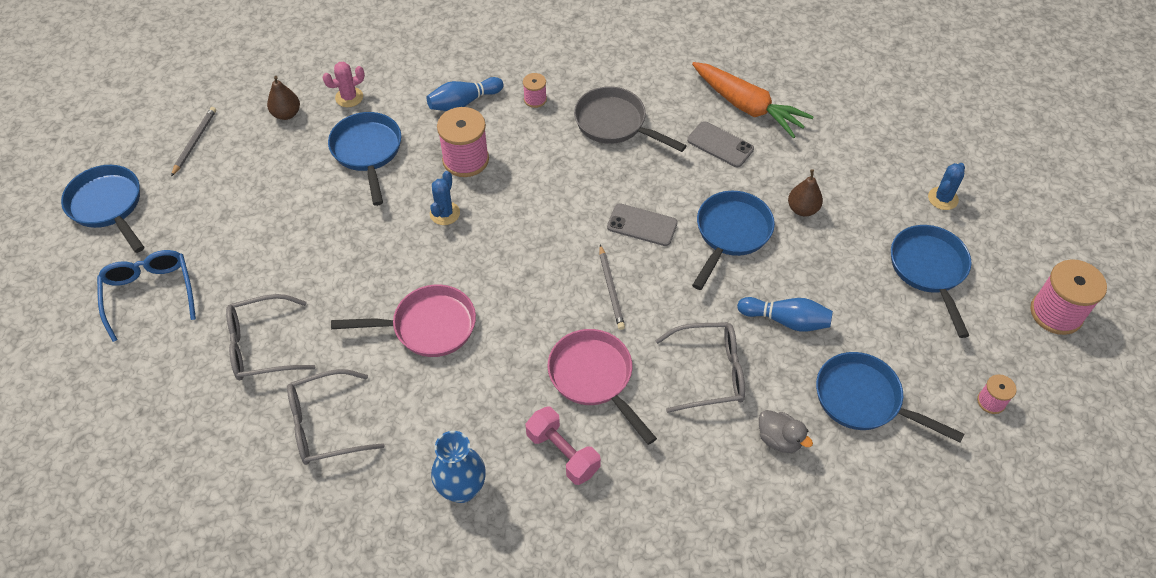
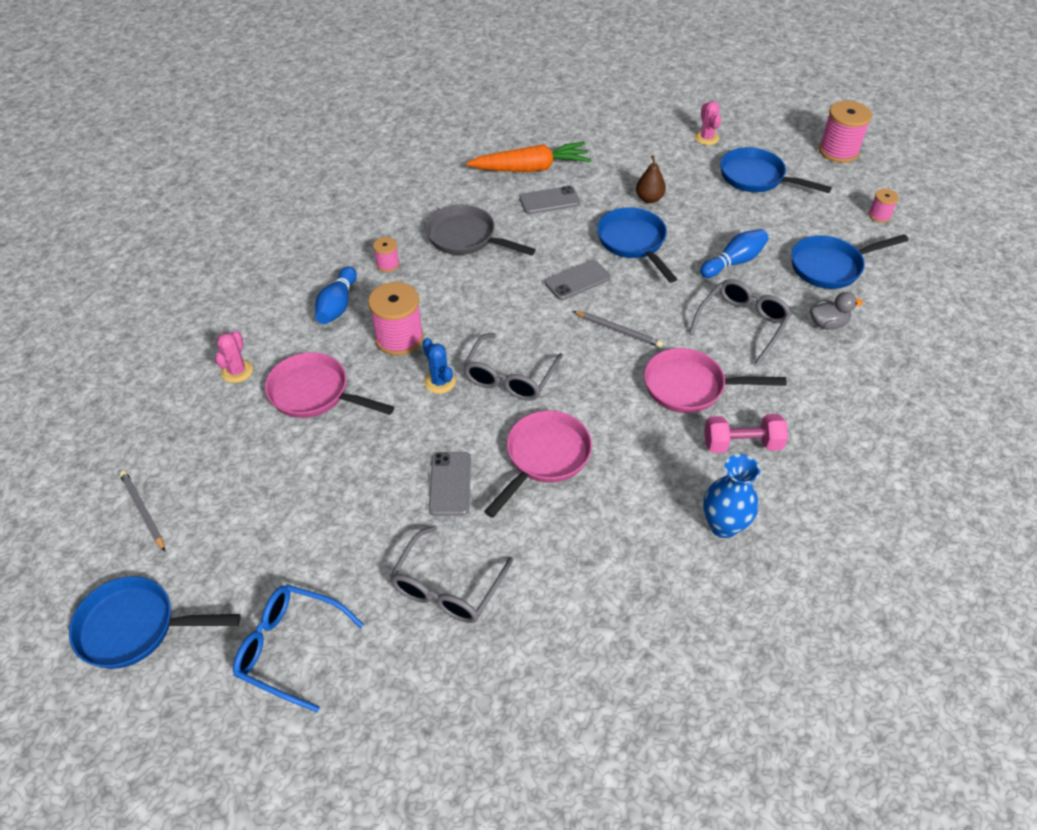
camera: 50 degrees left, 5 degrees down
(286, 114) = (199, 424): brown pear -> none
(327, 425) = (579, 584): grey glasses -> grey glasses (510, 376)
(353, 286) = (450, 484): none -> grey phone
(367, 152) = (315, 393): blue pan -> pink pan
(615, 124) = (466, 238): grey pan -> grey pan turned 45 degrees clockwise
(943, 198) = (706, 138): blue cactus -> pink cactus

